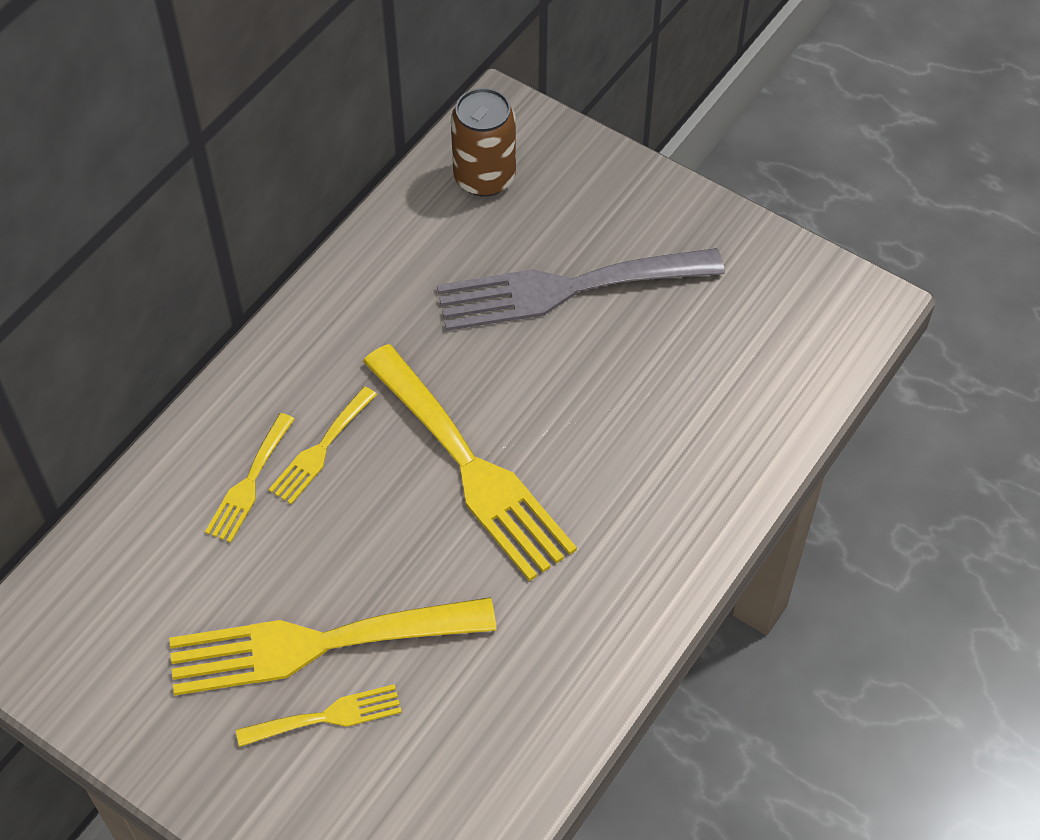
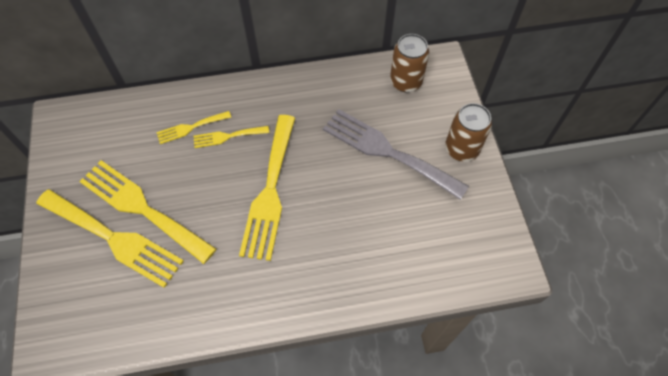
camera: 45 degrees right, 5 degrees up
(327, 716) = (114, 239): yellow fork -> yellow fork, size x2.03
(655, 210) = (461, 149): none -> brown can

